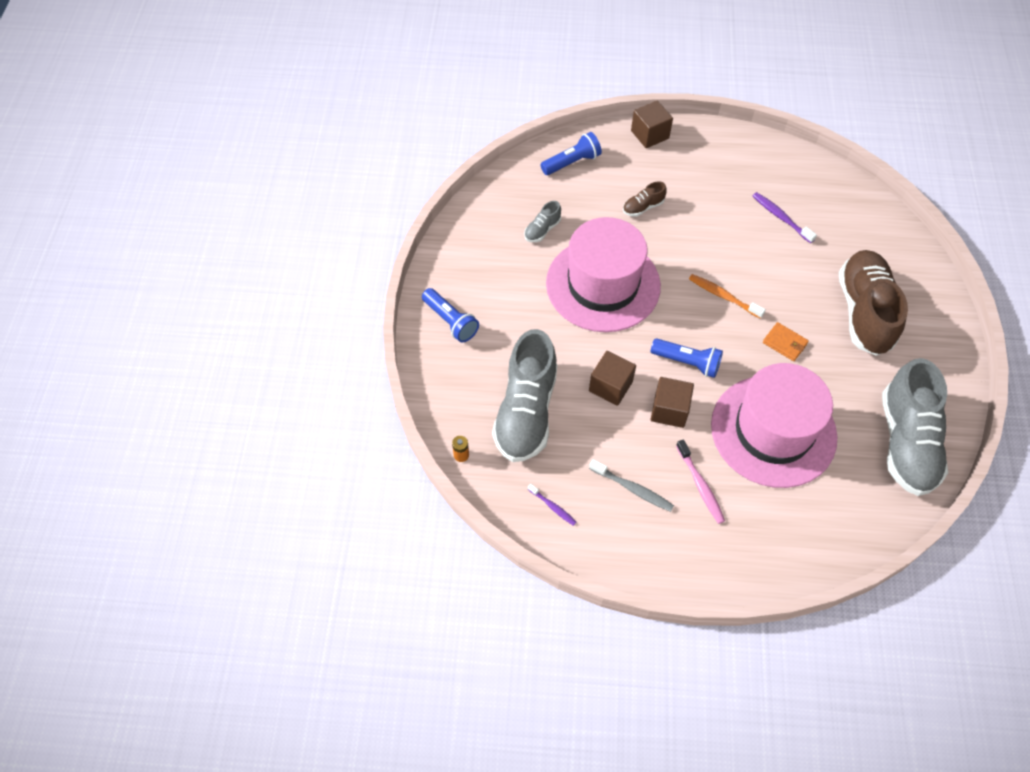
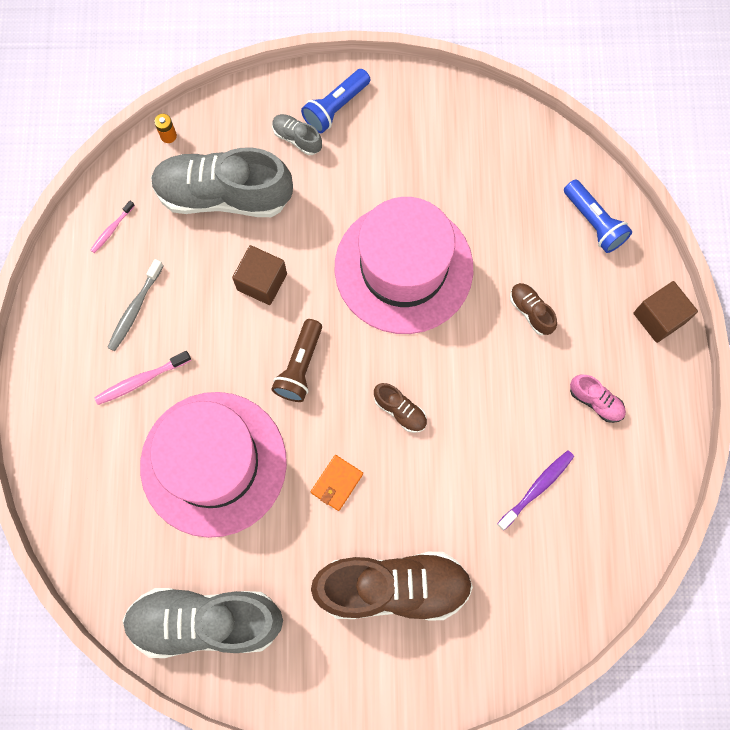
camera: 85 degrees right, 15 degrees up
(542, 230) = (479, 194): grey shoe -> grey shoe (297, 138)
(552, 507) = (112, 229): purple toothbrush -> pink toothbrush
(669, 410) = (234, 346): brown cube -> none
(687, 362) = (300, 366): blue flashlight -> brown flashlight
(713, 177) = (595, 401): none -> pink shoe
(723, 296) = (400, 410): orange toothbrush -> brown shoe

